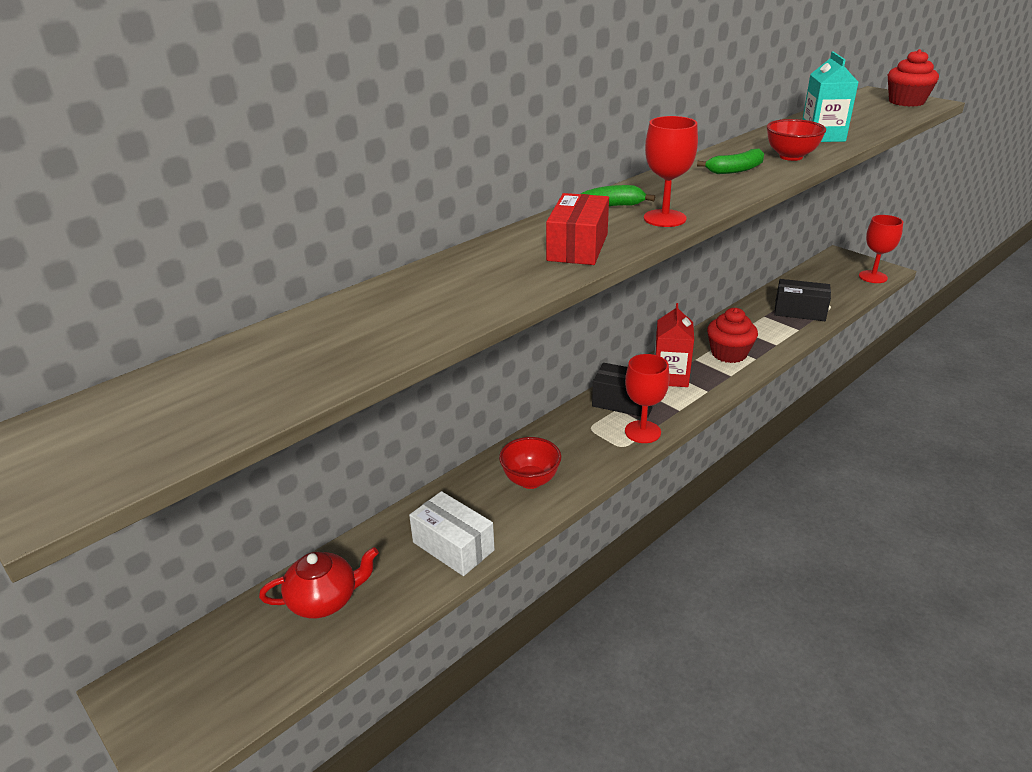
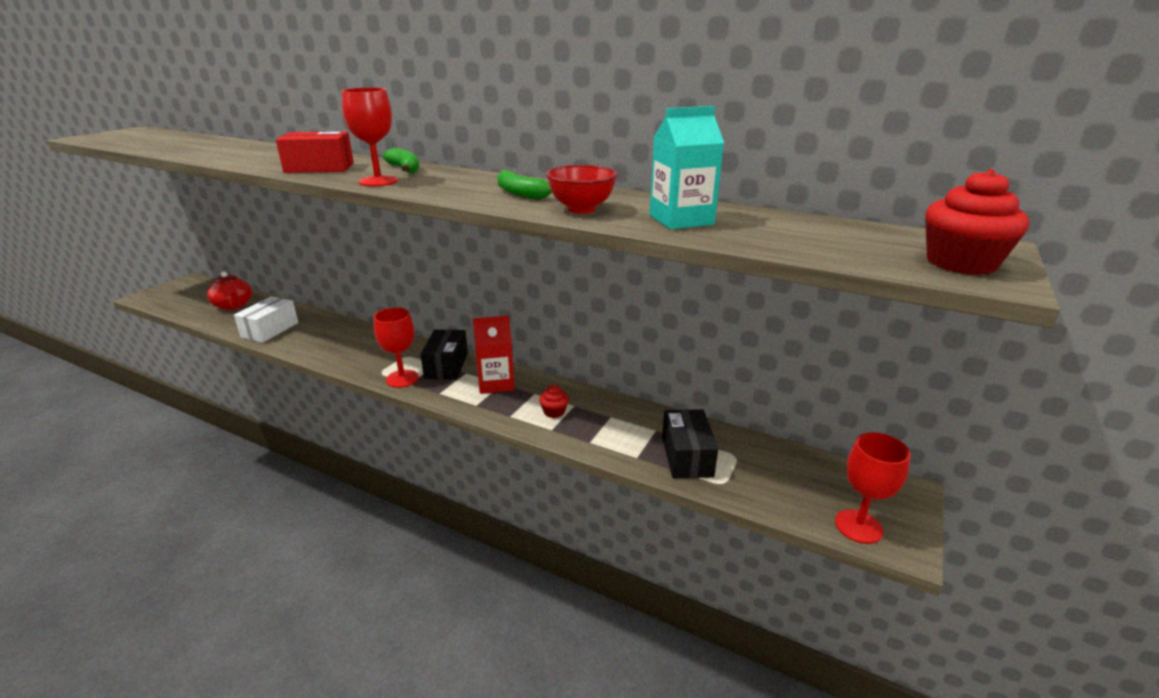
camera: 70 degrees right, 5 degrees down
(530, 480) = (336, 343): red bowl -> none
(729, 353) = (554, 412): red cupcake -> red cupcake, size x0.54

